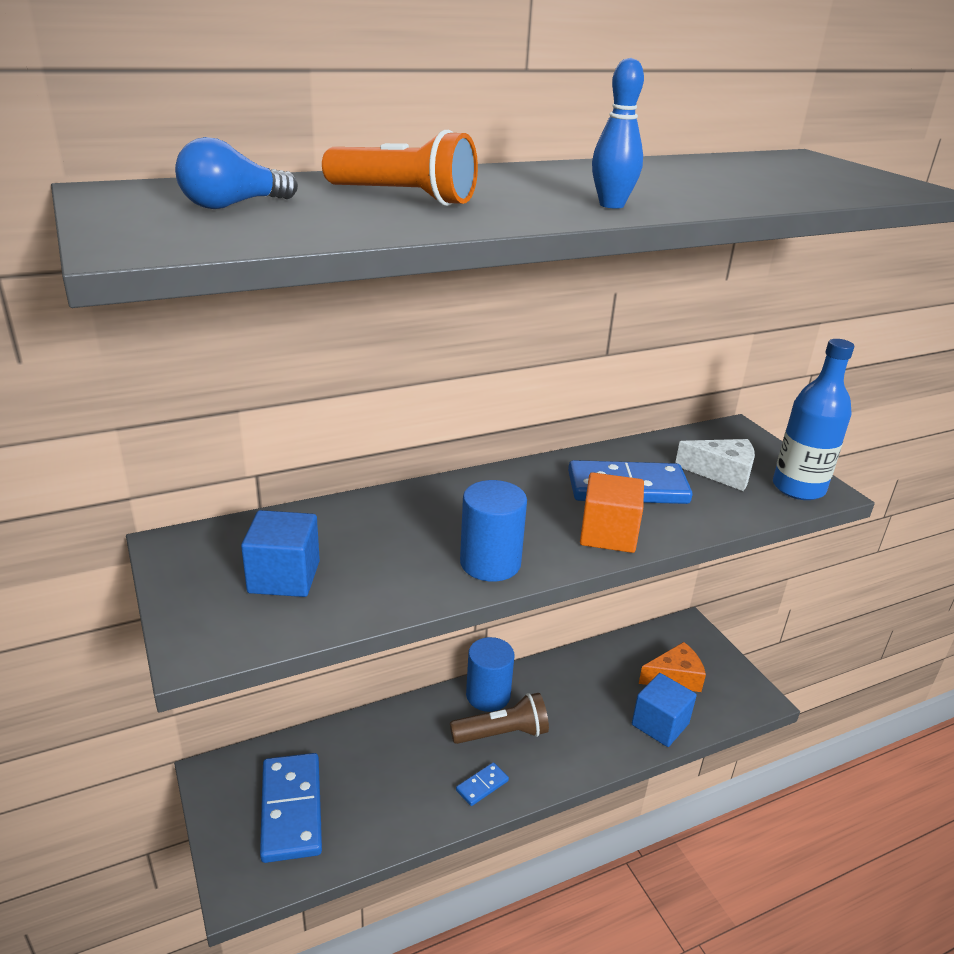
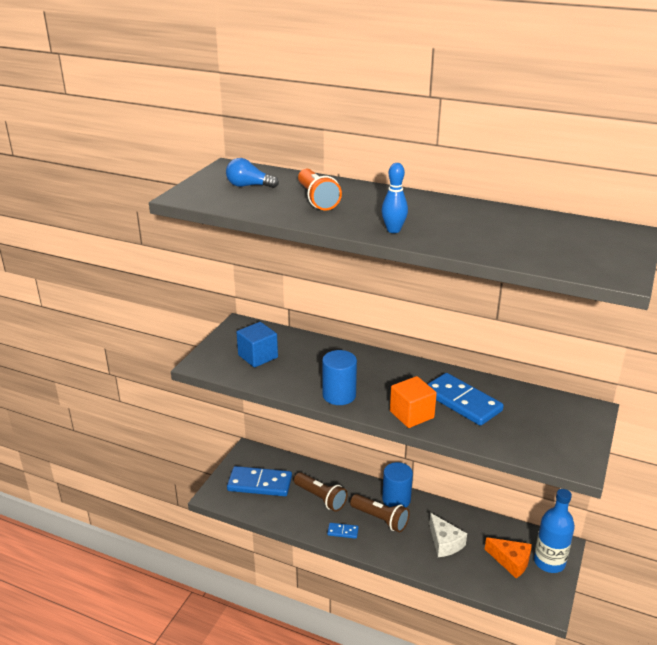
camera: 50 degrees right, 0 degrees up
(291, 809) = (260, 483): blue domino -> blue domino turned 60 degrees clockwise
(400, 763) = (321, 498): none -> brown flashlight
(660, 724) = (467, 573): blue cube -> none
(722, 473) = (532, 424): white cheese -> white cheese (445, 543)
(798, 488) = (564, 455): blue bottle -> blue bottle (549, 562)

